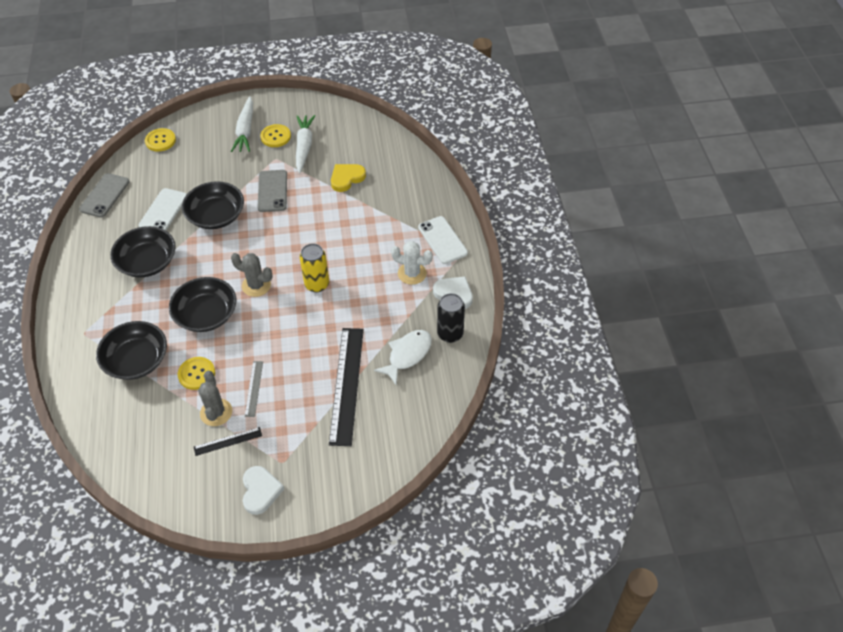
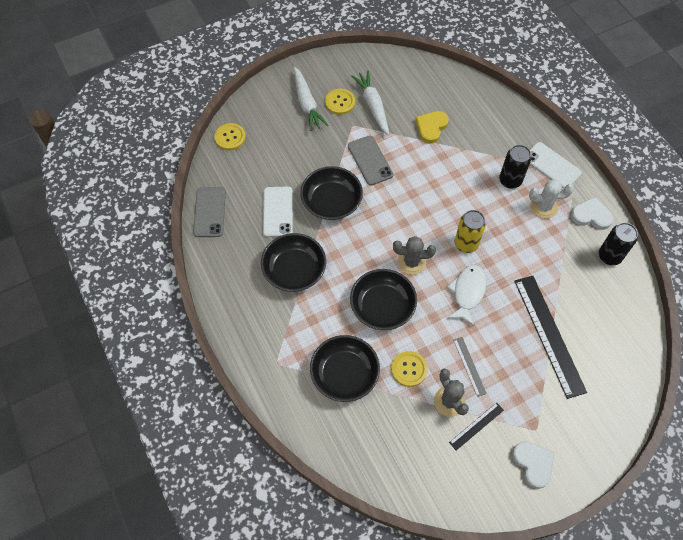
camera: 20 degrees left, 10 degrees up
(393, 242) = (510, 180): none -> black can
(407, 355) = (585, 288): white fish -> white fish (468, 292)

